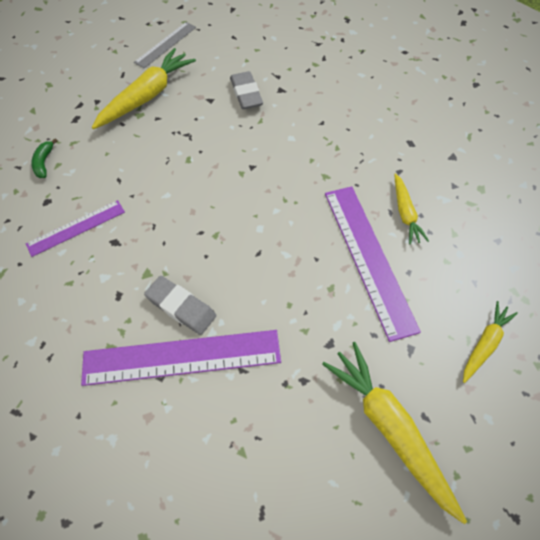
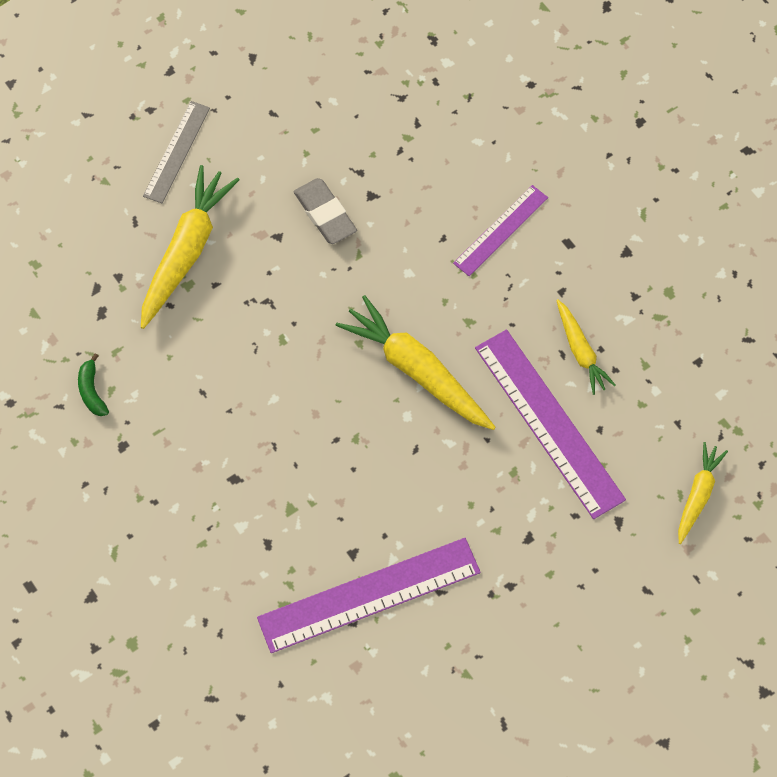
camera: 15 degrees left, 5 degrees up
(76, 228) = (178, 472): purple ruler -> purple ruler (501, 230)
(181, 307) = (347, 539): grey eraser -> none
(389, 428) = (612, 610): yellow carrot -> yellow carrot (417, 370)

